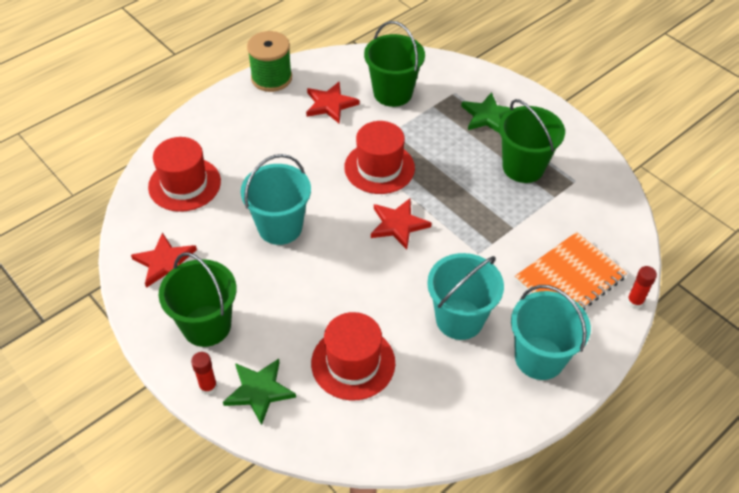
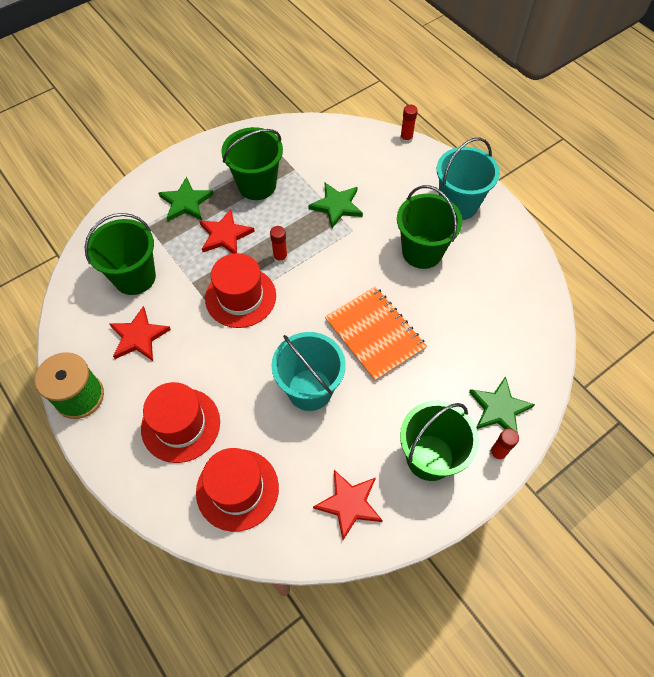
camera: 85 degrees left, 10 degrees up
(353, 363) = (467, 333): red hat -> red hat (180, 425)
(398, 224) = (315, 287): red star -> red star (225, 235)
(431, 194) = (280, 258): none -> red glue stick
(459, 319) = (422, 252): turquoise bucket -> green bucket
(510, 237) = (336, 206): none -> green star
(569, 278) = (382, 173): orange notebook -> orange notebook (374, 334)

